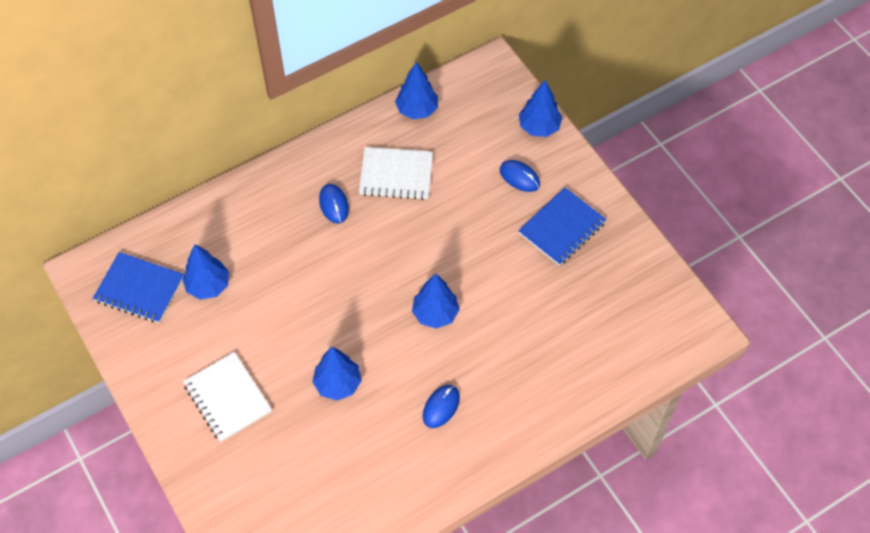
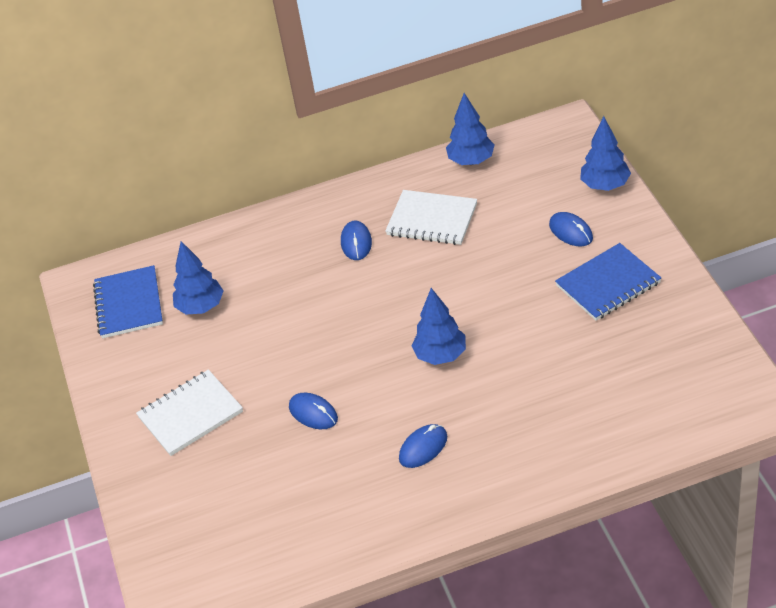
camera: 20 degrees right, 15 degrees down
(139, 289) = (129, 304): blue notebook -> blue notebook turned 45 degrees clockwise
(227, 398) = (190, 414): white notebook -> white notebook turned 75 degrees clockwise
(337, 384) = (313, 413): blue tree -> blue mouse

